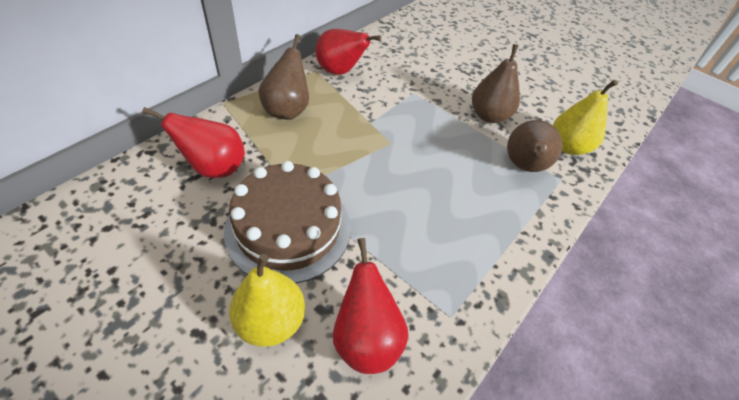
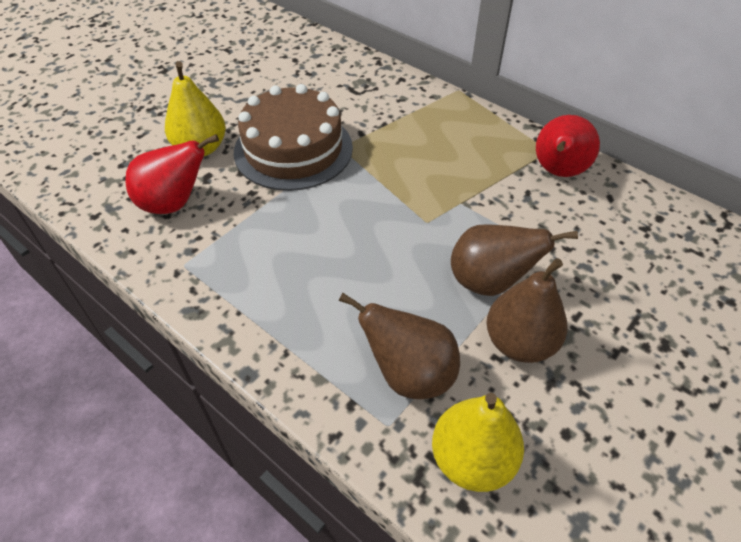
camera: 95 degrees right, 0 degrees up
(214, 167) = (364, 98): red pear -> none
(287, 110) = (462, 134): brown pear -> brown pear (489, 282)

